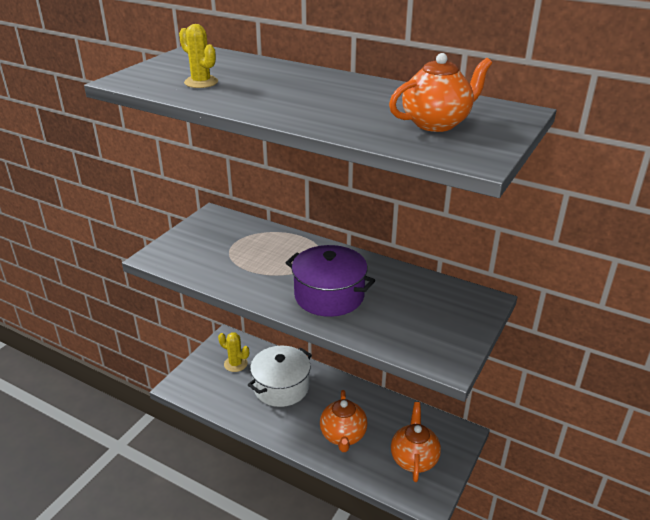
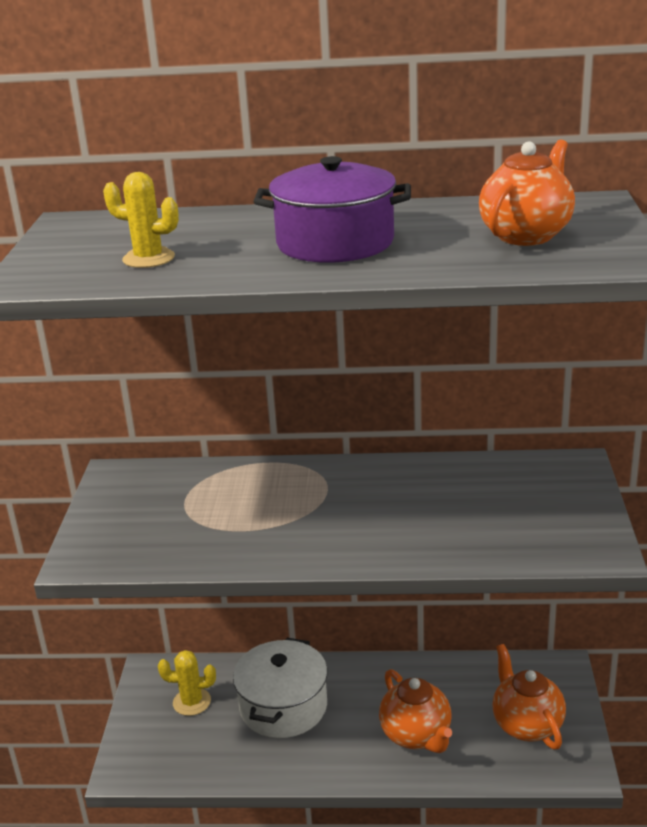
camera: 25 degrees left, 5 degrees down
(329, 296) = (383, 524): purple pot -> purple pot (335, 243)

